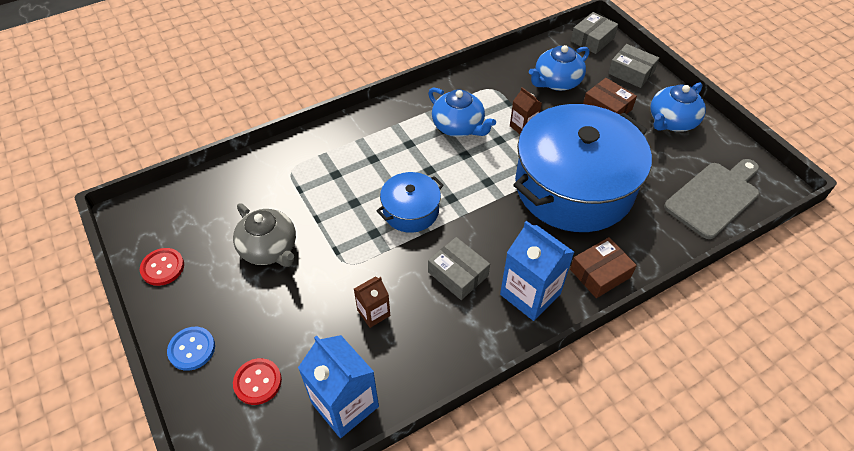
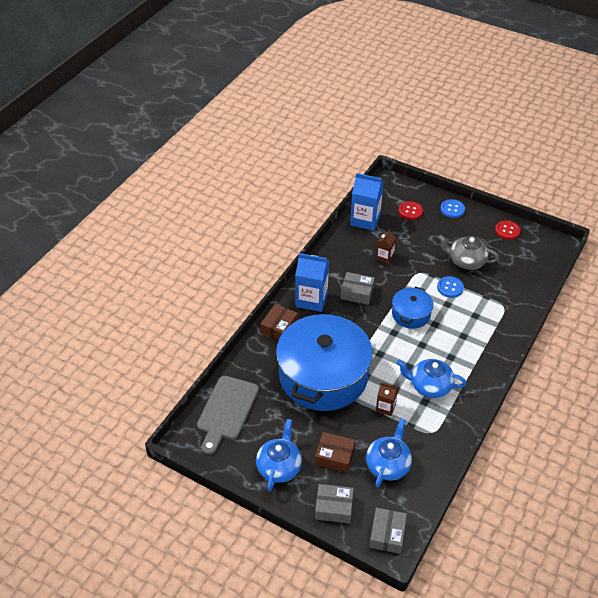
camera: 150 degrees right, 5 degrees down
(329, 222) = (450, 287): none -> blue button

